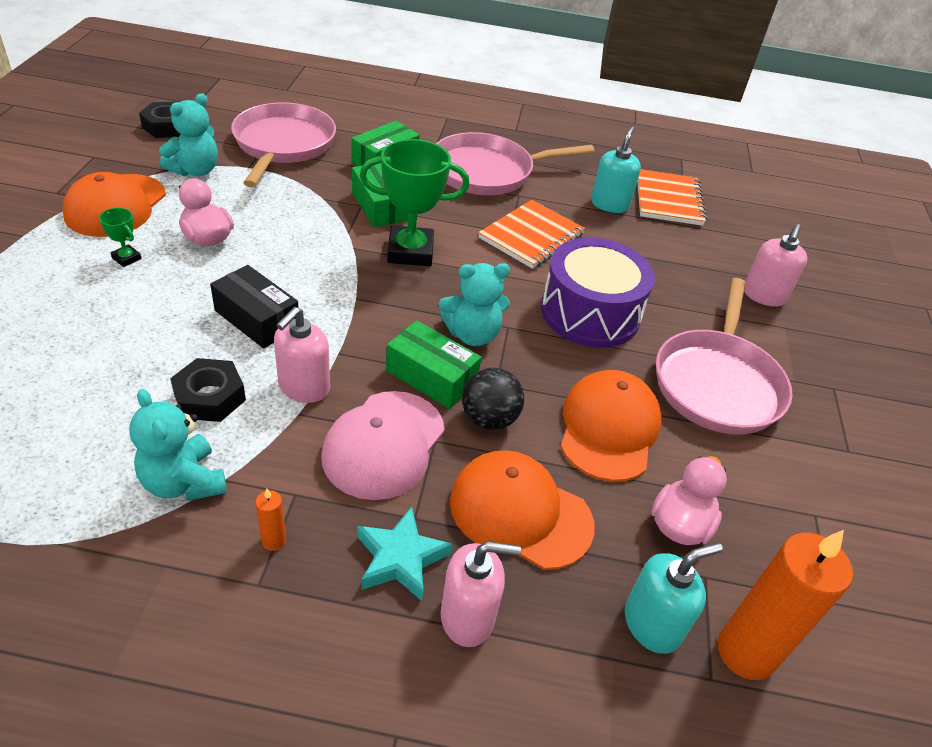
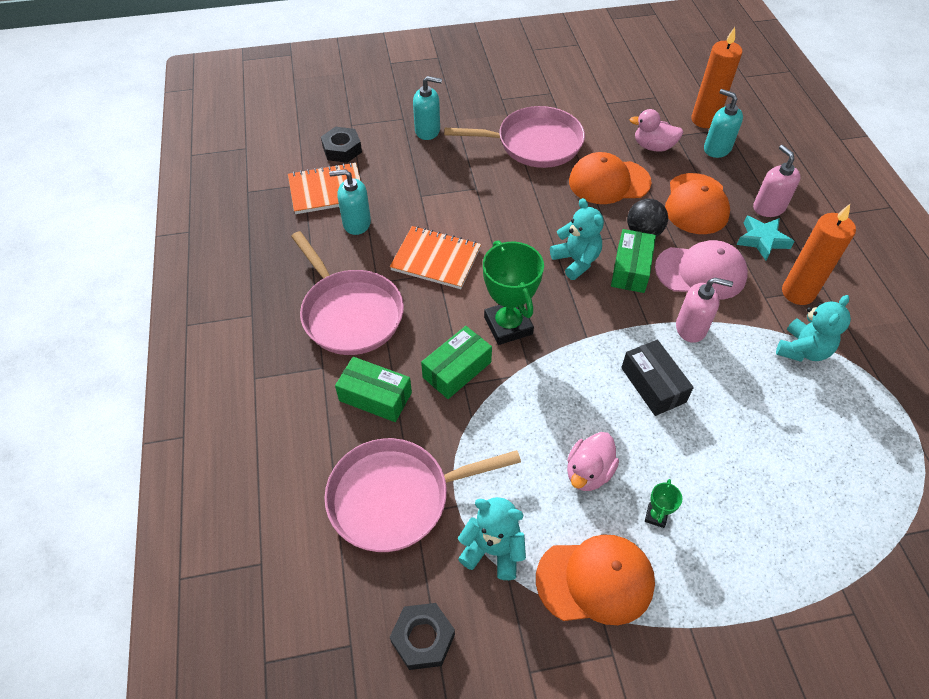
camera: 105 degrees left, 10 degrees up
(210, 397) = (739, 372): black nut -> black nut (342, 149)
(257, 319) = (653, 385): black box -> black box turned 45 degrees counterclockwise
(274, 541) = (798, 293): orange candle -> orange candle, size x2.36
(590, 313) = (508, 208): purple drum -> none
(763, 296) = (428, 131): pink soap dispenser -> turquoise soap dispenser

